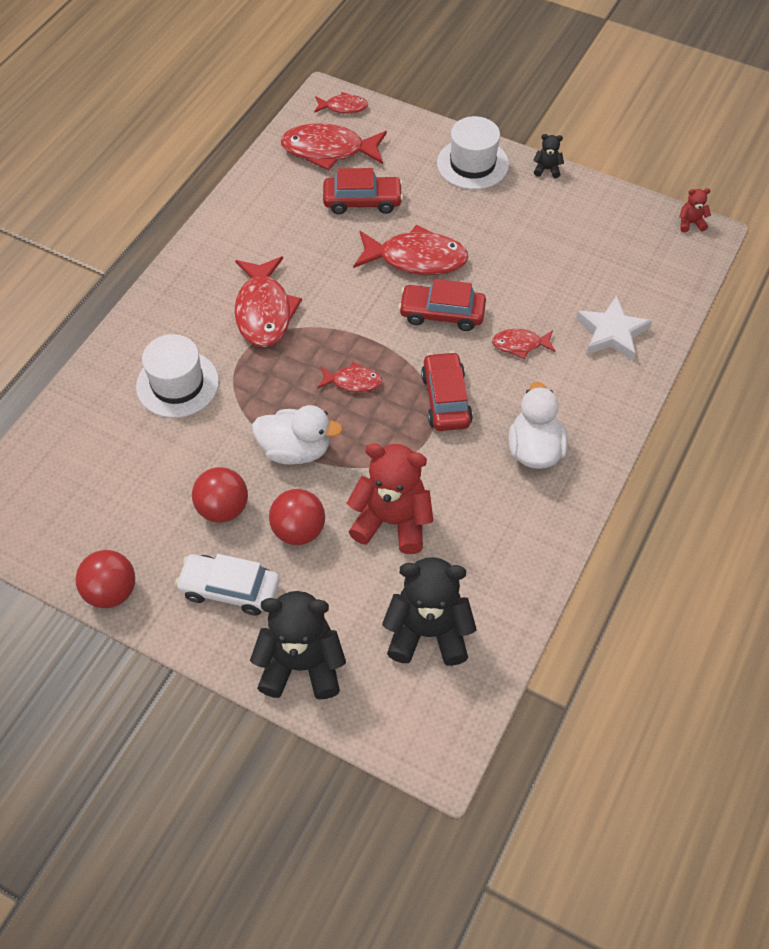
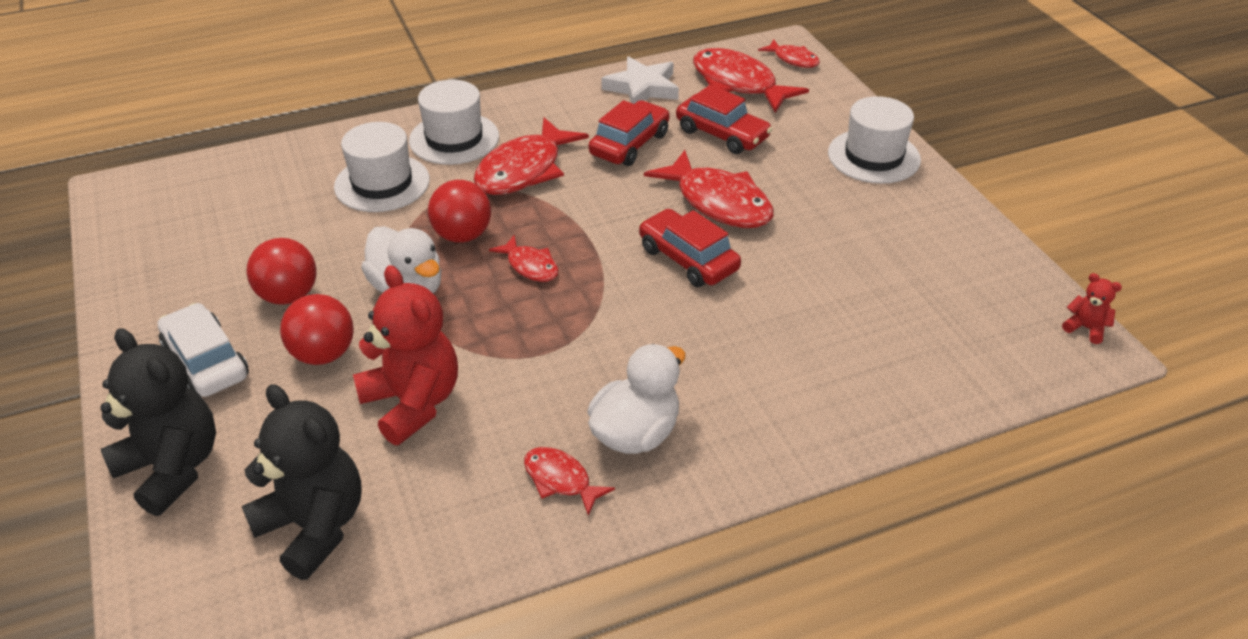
camera: 40 degrees right, 15 degrees down
(111, 591) = (123, 300): red ball -> red ball (462, 235)
(184, 315) = (454, 138): none -> white hat
(446, 399) = (600, 332): red car -> red car (629, 144)
(520, 345) = (738, 330): red fish -> red fish (560, 480)
(547, 169) = (954, 197): black teddy bear -> none
(611, 333) = (859, 378): white star -> white star (642, 88)

